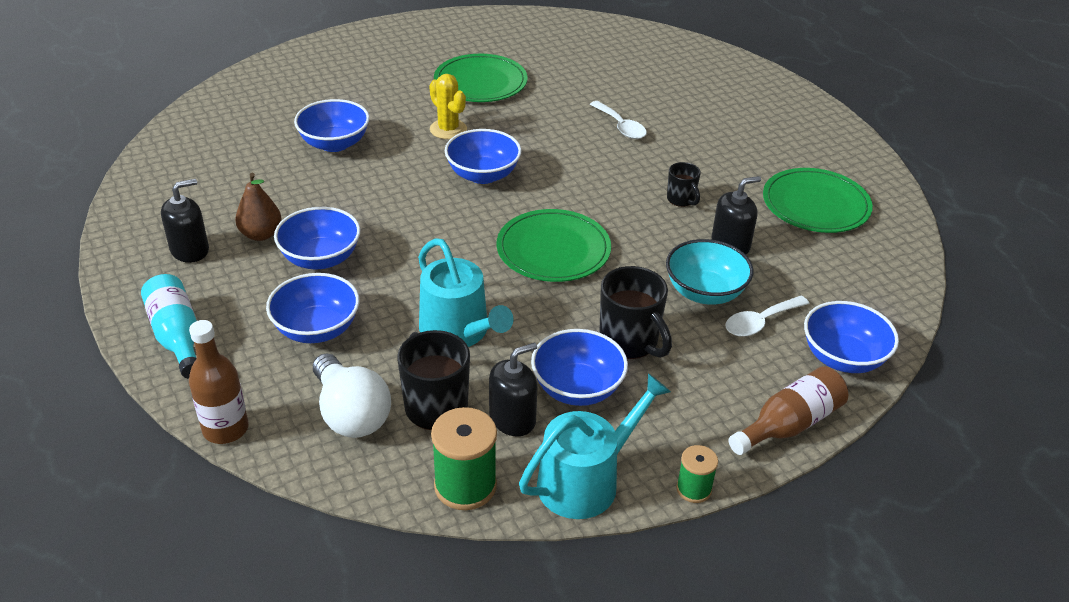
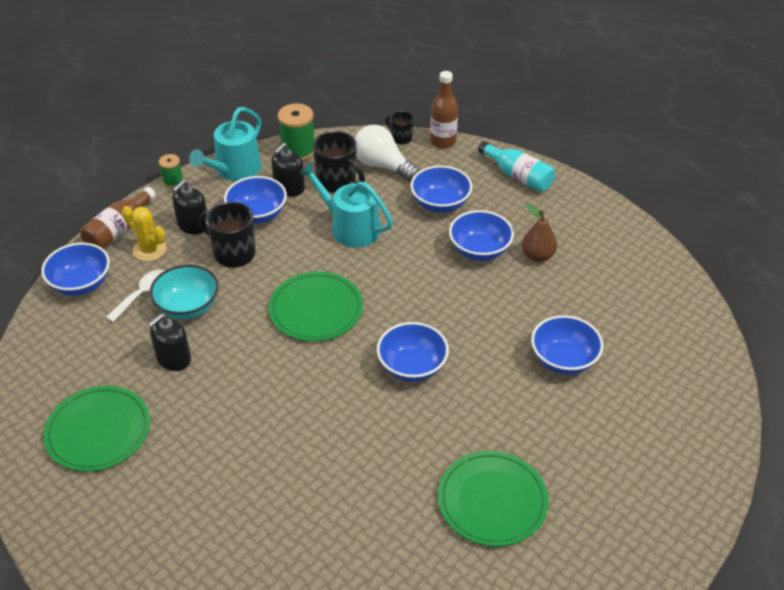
camera: 160 degrees right, 5 degrees up
(190, 250) = (572, 229): black soap dispenser -> black soap dispenser (193, 225)
(448, 129) = (478, 414): yellow cactus -> yellow cactus (149, 250)
(621, 127) = (312, 479): white spoon -> none
(681, 199) = (225, 396): black mug -> black mug (400, 138)

